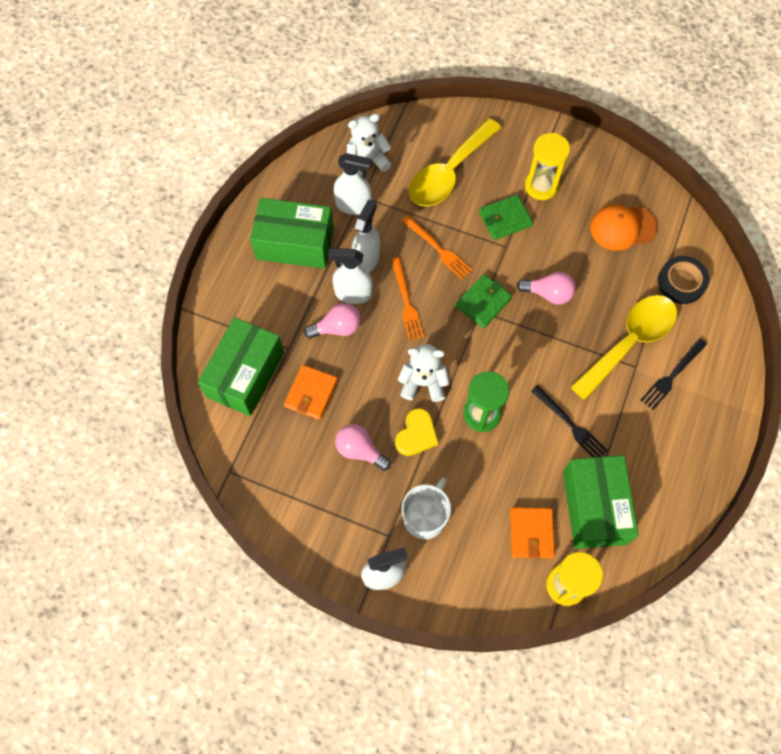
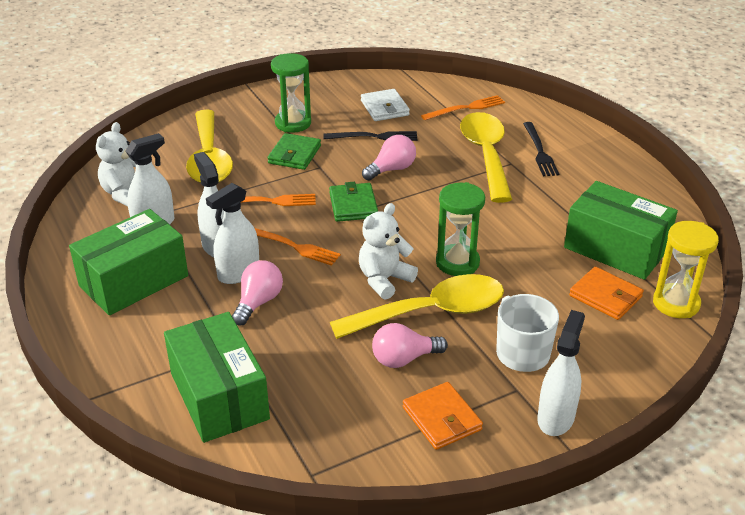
camera: 50 degrees left, 30 degrees down
(311, 393) = (302, 359): orange wallet -> orange wallet (442, 418)
(416, 434) = (431, 312): yellow heart -> yellow spoon
(541, 186) = (293, 123): yellow hourglass -> green hourglass
(570, 425) = (525, 221): black fork -> black fork (374, 137)
(623, 228) = (384, 108): orange cap -> white wallet
(681, 282) = (466, 108): black tape -> orange fork

